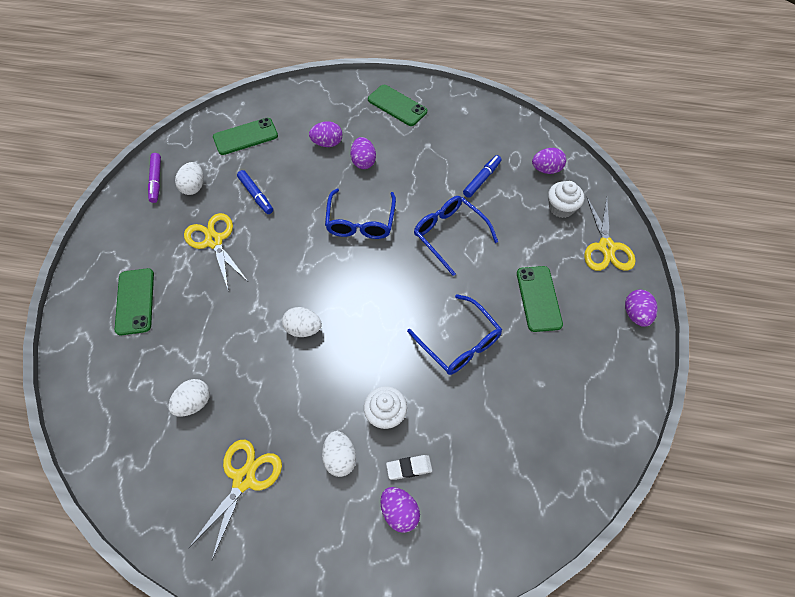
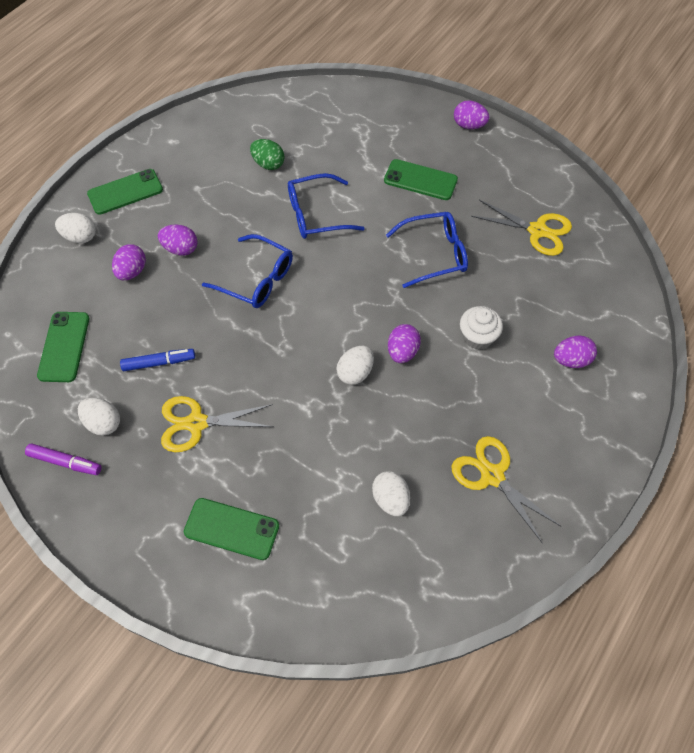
camera: 65 degrees left, 0 degrees up
(340, 458) = (504, 388): white egg -> white egg (80, 237)
(409, 468) = (535, 338): white eraser -> none
(482, 179) = (268, 164): blue marker -> green egg
(546, 169) = (288, 114): purple egg -> purple egg (402, 352)
(561, 208) = (337, 123): white cupcake -> none
(606, 247) = (396, 113): yellow scissors -> yellow scissors (537, 231)

